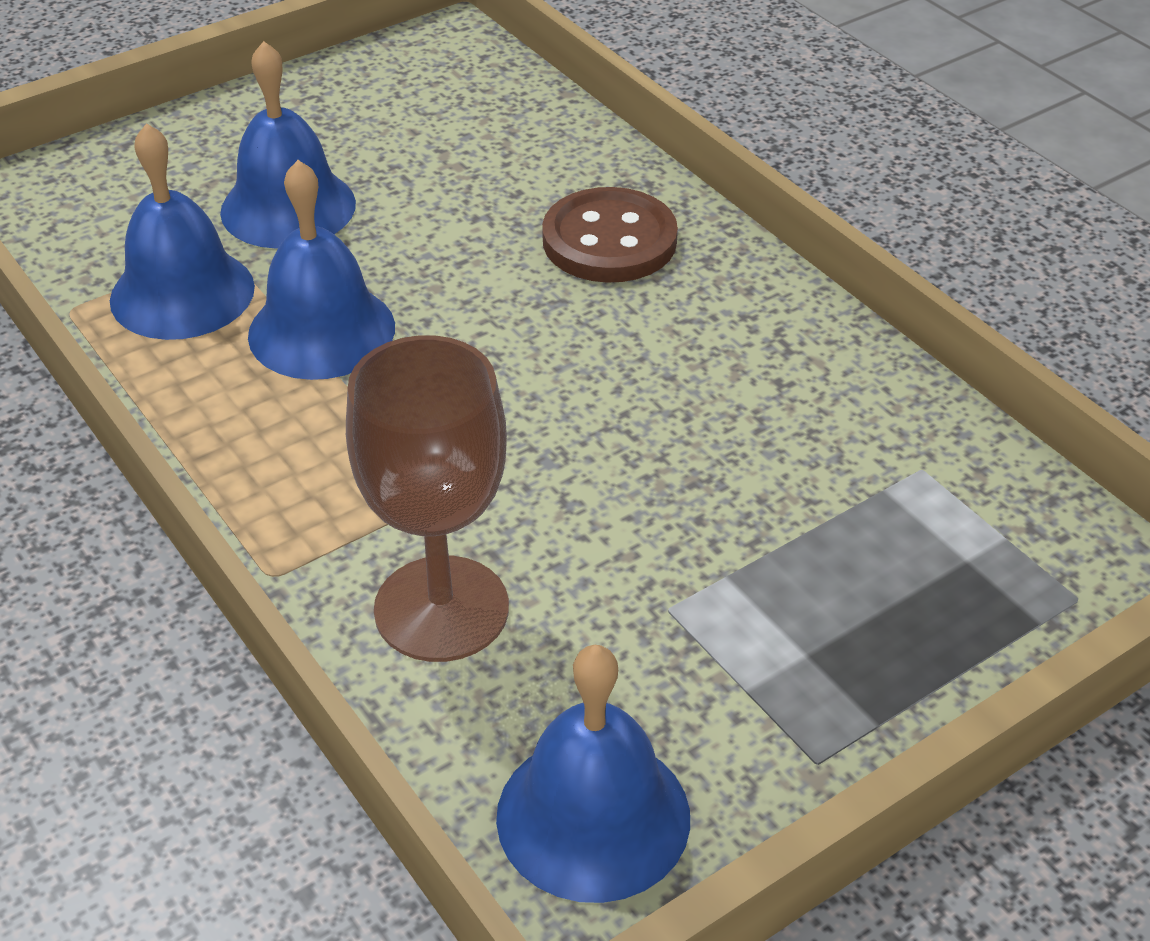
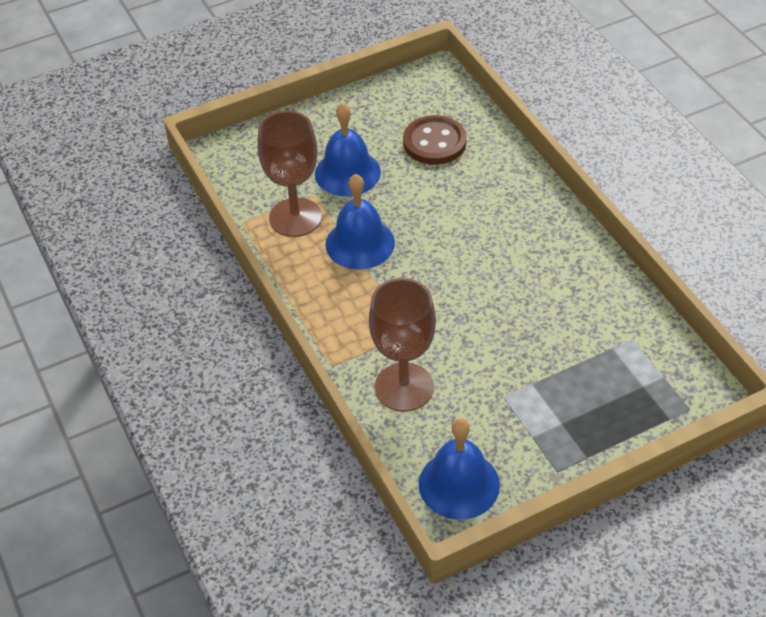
camera: 10 degrees right, 5 degrees up
(182, 293) = (295, 217): blue bell -> brown goblet
(609, 240) = (503, 204): brown button -> brown button (434, 142)

